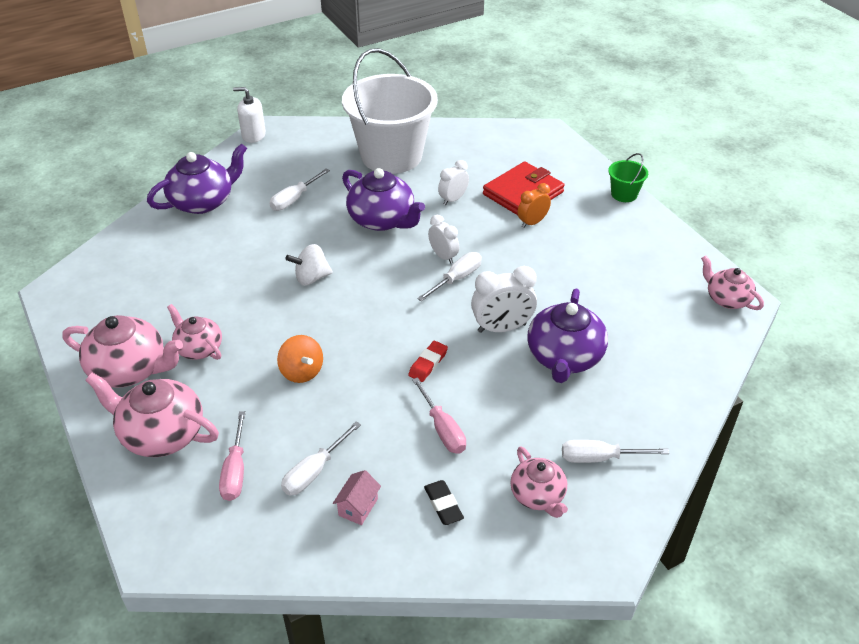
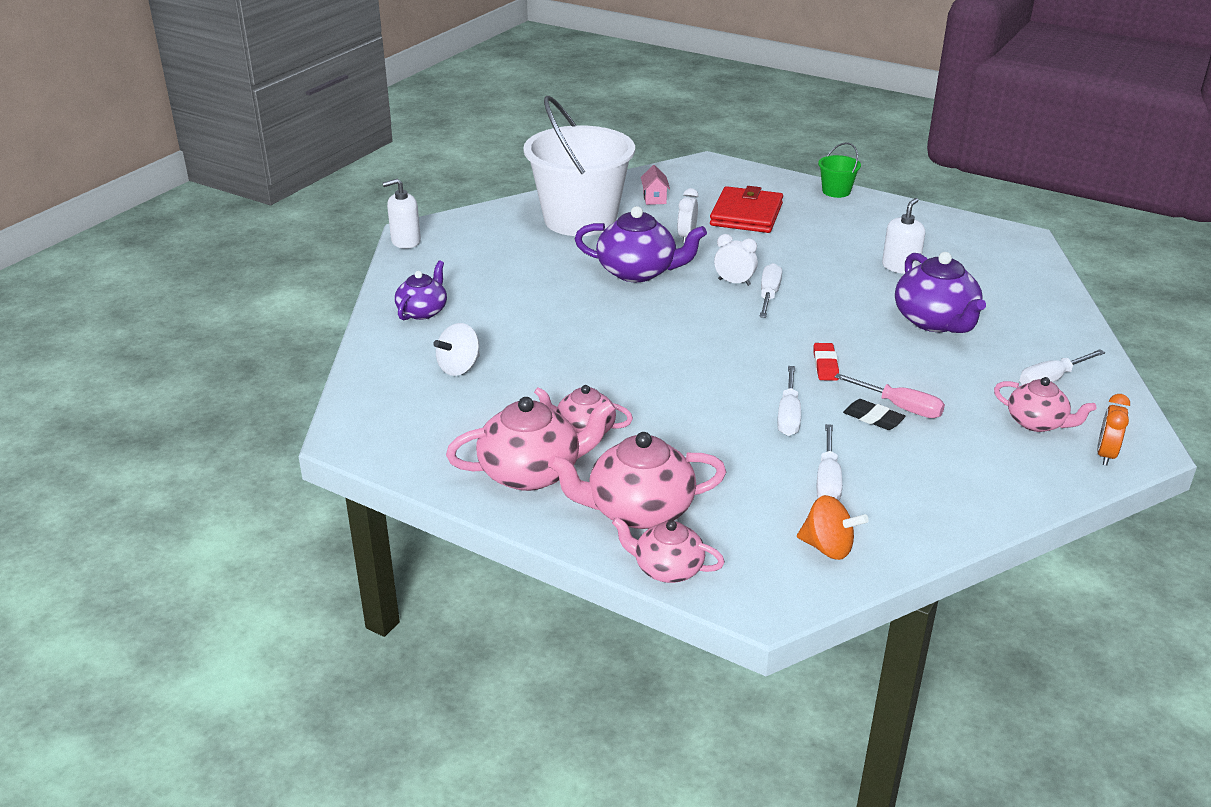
camera: 30 degrees left, 10 degrees down
(203, 201) = (423, 311): purple teapot -> purple teapot, size x0.62
(235, 471) = (753, 509): pink screwdriver -> none
(294, 199) = (523, 281): white screwdriver -> white screwdriver (788, 415)
(301, 372) = (715, 412): orange spinning top -> orange spinning top (828, 548)
(311, 278) = (627, 337): white spinning top -> white spinning top (459, 368)
(358, 507) = (901, 490): pink house -> pink house (654, 198)
(443, 505) = (970, 459): black eraser -> black eraser (873, 418)
(502, 328) = (856, 318): white clock -> none
(532, 222) = (783, 234): orange clock -> orange clock (1105, 455)
(595, 291) = (900, 267): none -> white soap dispenser
(727, 299) = (1010, 240): pink teapot -> pink teapot (667, 569)

